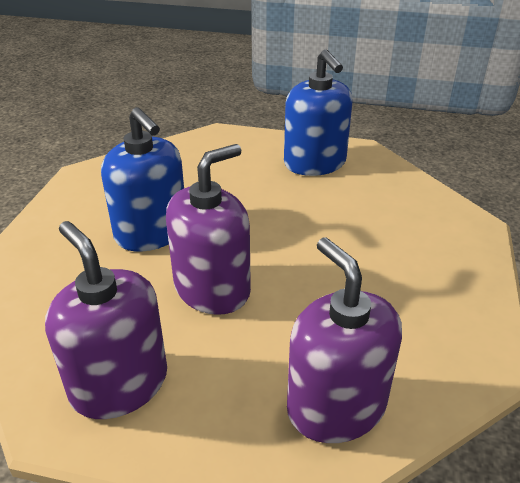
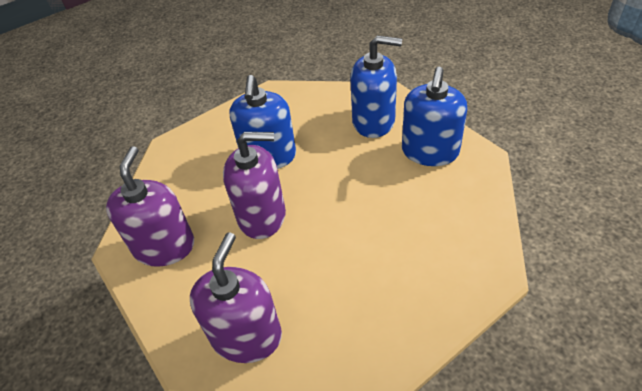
camera: 45 degrees right, 10 degrees up
(232, 160) = (373, 121): none -> blue soap dispenser

